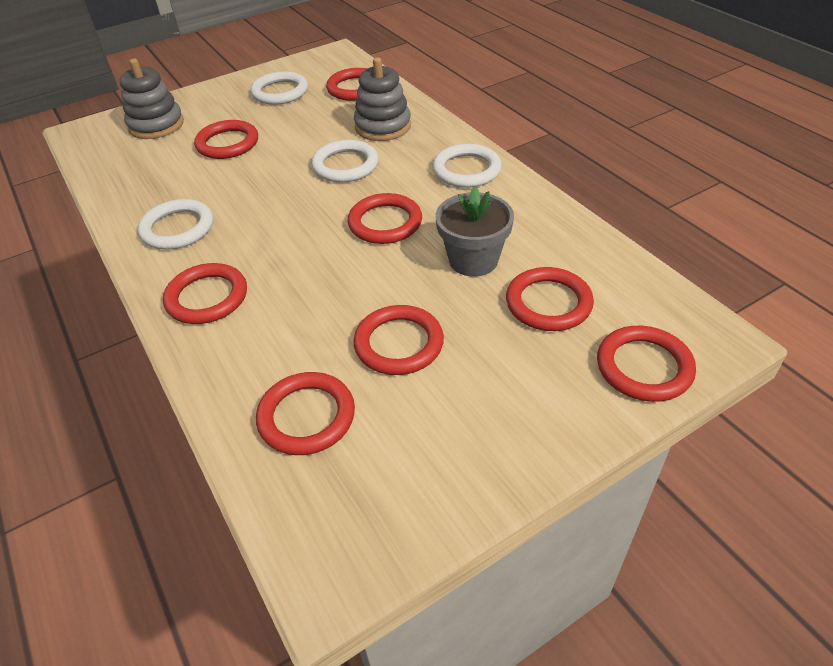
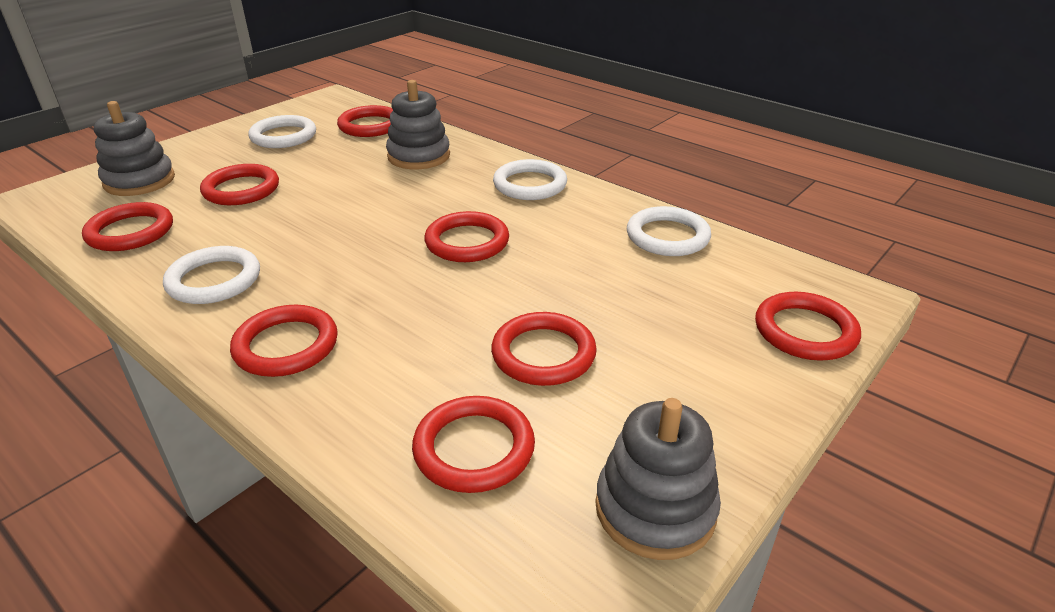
camera: 20 degrees left, 10 degrees down
(345, 165) = (394, 195): white ring -> white ring (667, 236)
(421, 502) = (655, 509): none -> grey stacking toy
(473, 260) = (581, 263): grey flower pot -> none
(548, 303) = (680, 290): red ring -> red ring (130, 232)

